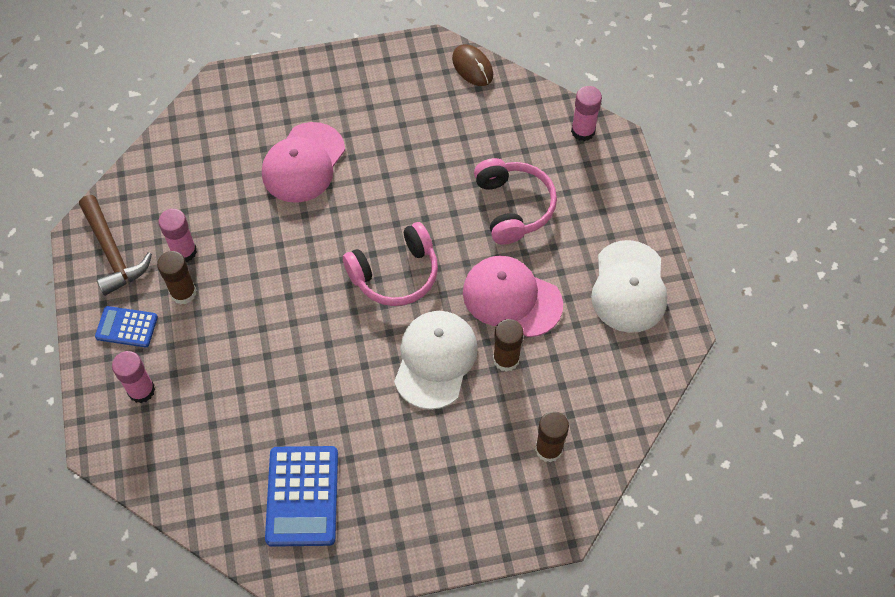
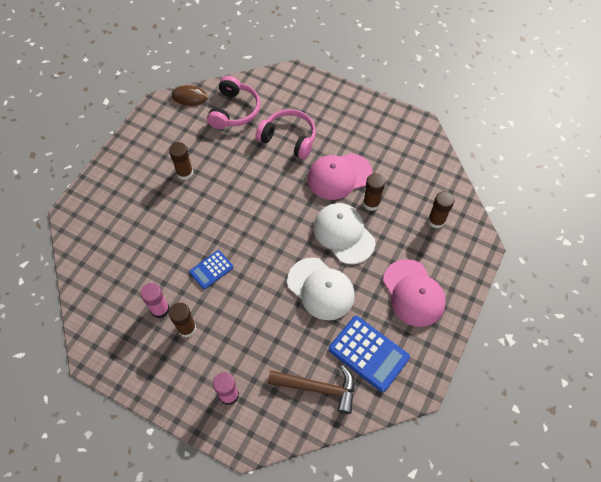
camera: 50 degrees left, 0 degrees up
(112, 252) = (121, 349): brown hammer -> brown hammer (318, 388)
(126, 327) = (179, 375): blue calculator -> blue calculator (211, 270)
(303, 163) = (165, 211): pink cap -> pink cap (413, 293)
(367, 142) = (185, 173): none -> brown glue stick
(395, 274) = (276, 216): pink headphones -> pink headphones (234, 111)
(583, 131) = (275, 81): pink glue stick -> none
(629, 287) = (378, 126): white cap -> white cap (320, 289)

